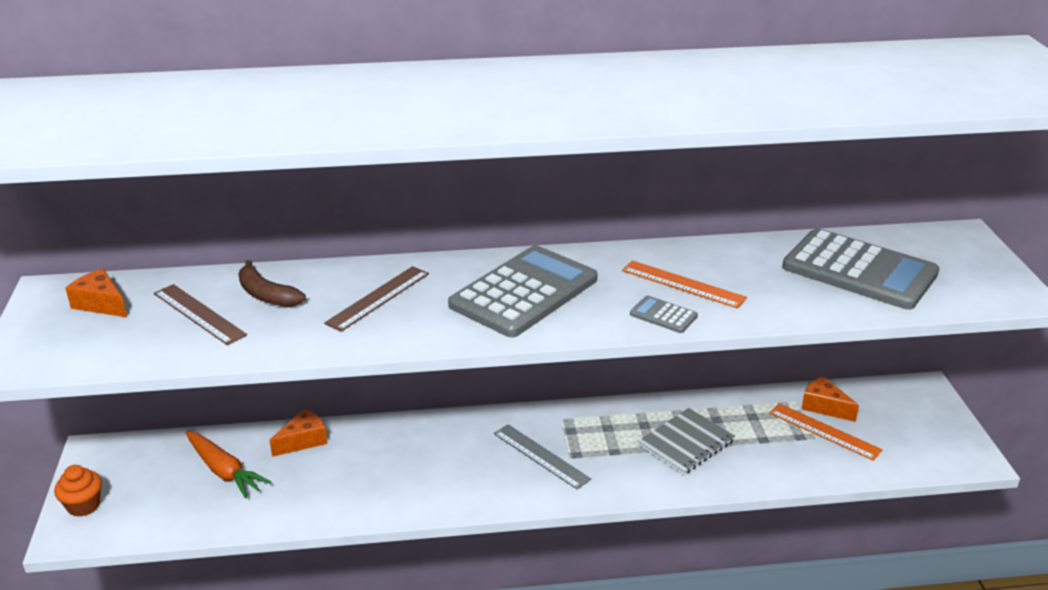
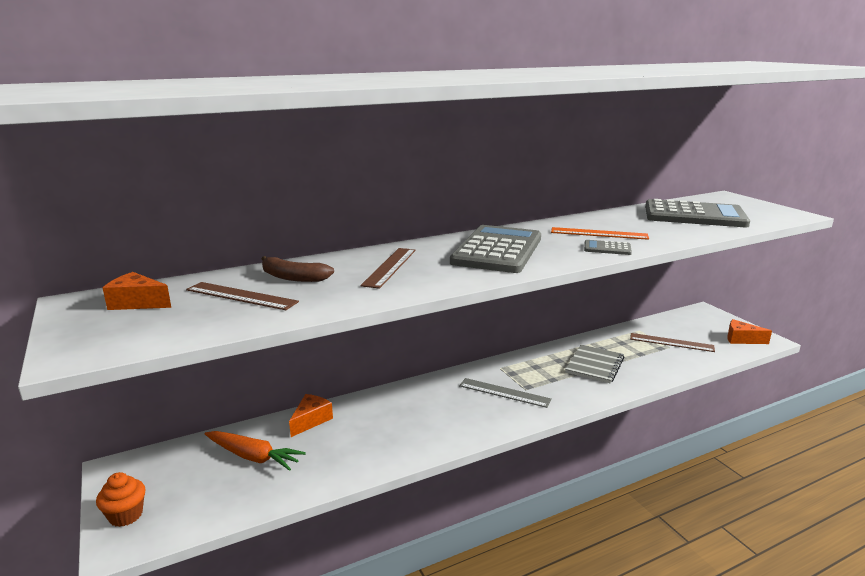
camera: 20 degrees left, 10 degrees down
(824, 407) = (658, 330): orange cheese -> orange cheese (741, 339)
(824, 431) = (671, 342): orange ruler -> brown ruler

